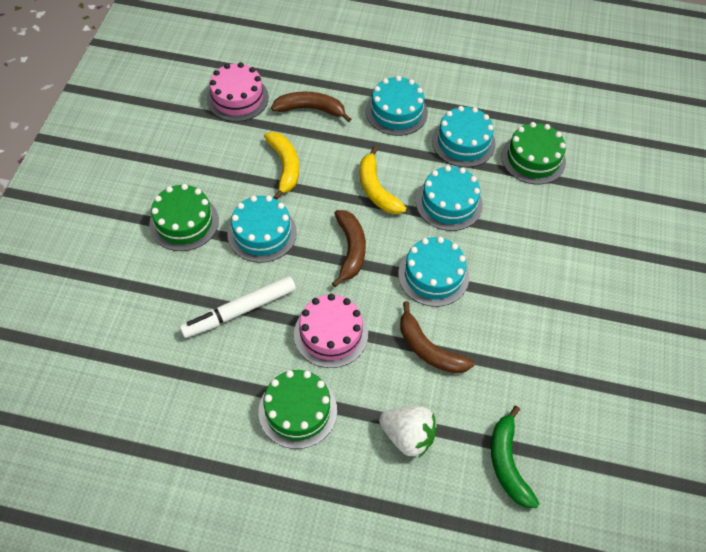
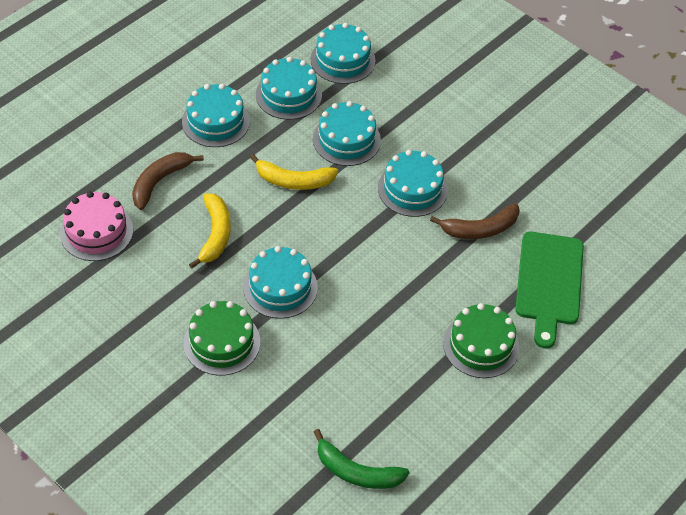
camera: 60 degrees left, 5 degrees down
(240, 311) = (354, 342): white marker -> none
(285, 167) = (215, 234): yellow banana -> yellow banana turned 75 degrees clockwise
(331, 334) = (422, 287): pink cake -> none
(350, 250) = (346, 232): brown banana -> none
(407, 436) = (549, 283): white strawberry -> green cutting board
(507, 463) = (607, 233): green banana -> green banana (356, 472)
(533, 159) = (342, 60): green cake -> turquoise cake

